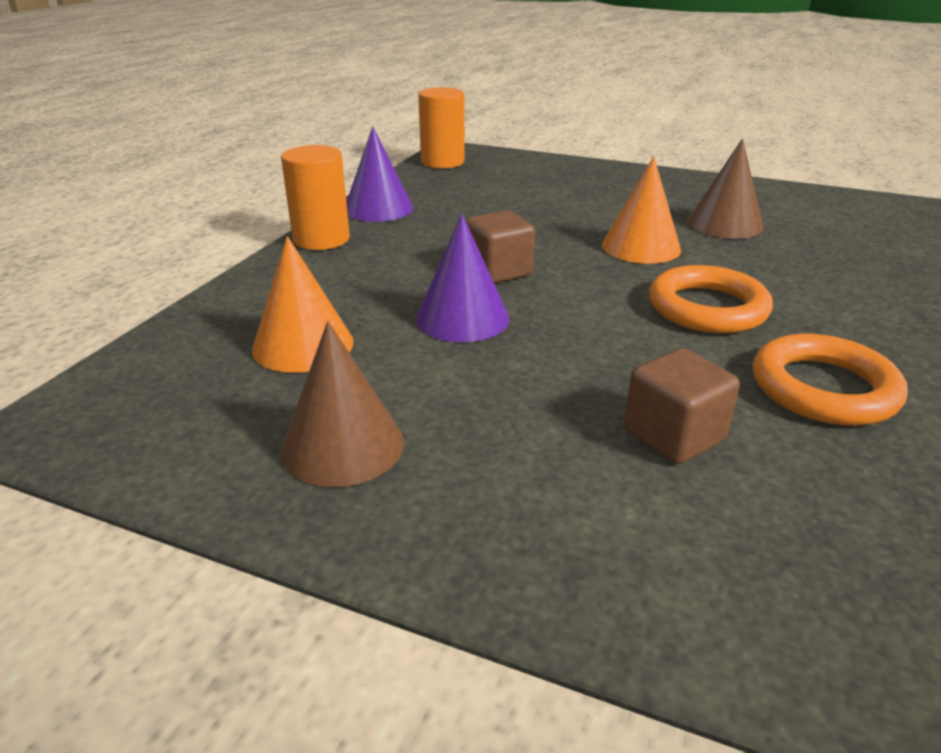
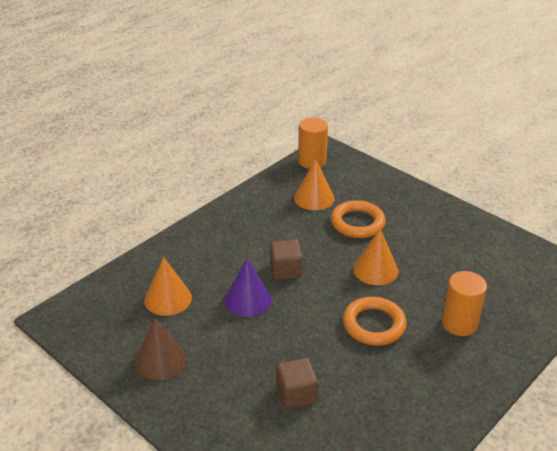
camera: 20 degrees right, 5 degrees up
(321, 239) = (208, 222): orange cylinder -> orange cylinder (459, 323)
(378, 208) = (251, 201): purple cone -> none
(476, 192) = (314, 198): none -> orange cone
(725, 224) = (441, 262): brown cone -> none
(823, 388) = (385, 389): orange ring -> orange ring (357, 223)

